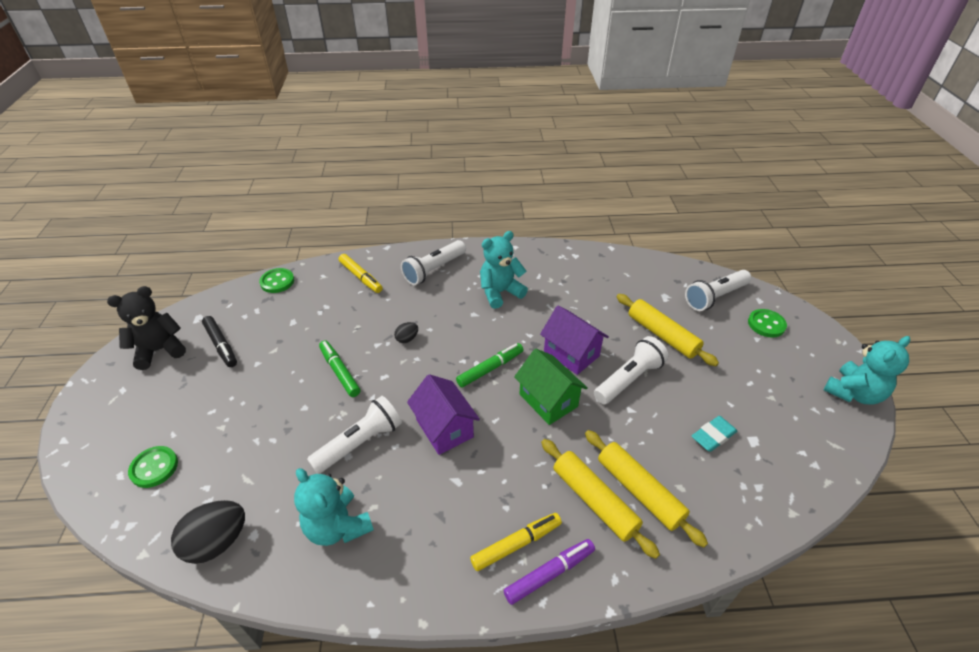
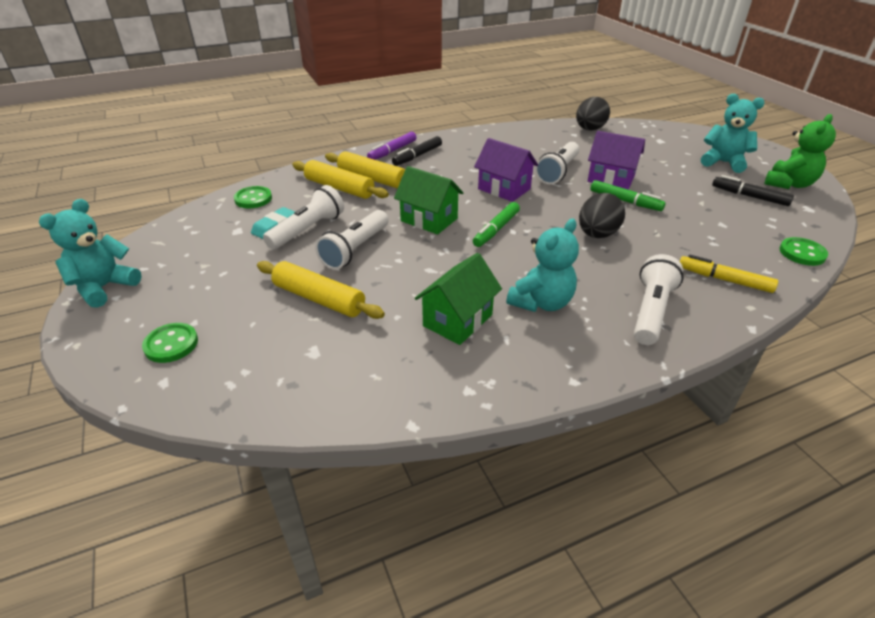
camera: 160 degrees right, 5 degrees down
(154, 468) = (671, 141): green button -> green button (253, 199)
(160, 350) = (789, 184): black teddy bear -> green teddy bear
(338, 526) = (530, 144): turquoise teddy bear -> turquoise teddy bear (723, 162)
(407, 339) = (597, 234): black egg -> black egg, size x2.02
(516, 544) = (417, 156): yellow marker -> black marker
(564, 294) = (457, 320): none -> green house
(571, 354) = (422, 258): purple house -> purple house (611, 179)
(715, 297) = (236, 369): white flashlight -> white flashlight (308, 230)

